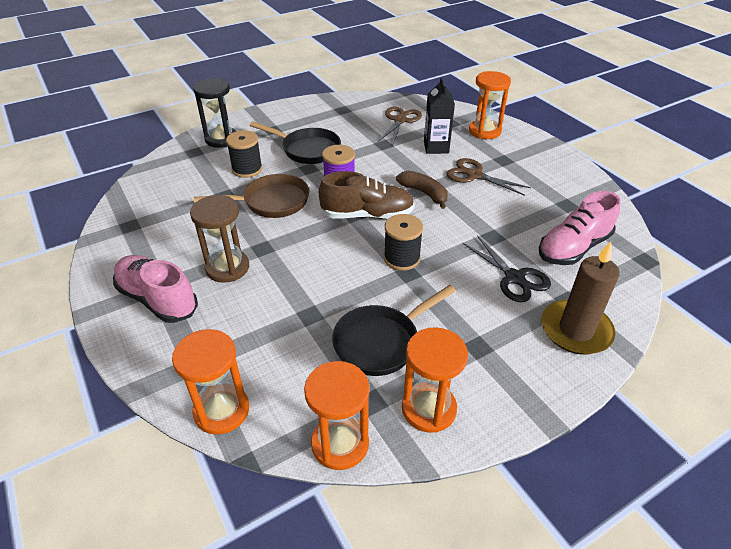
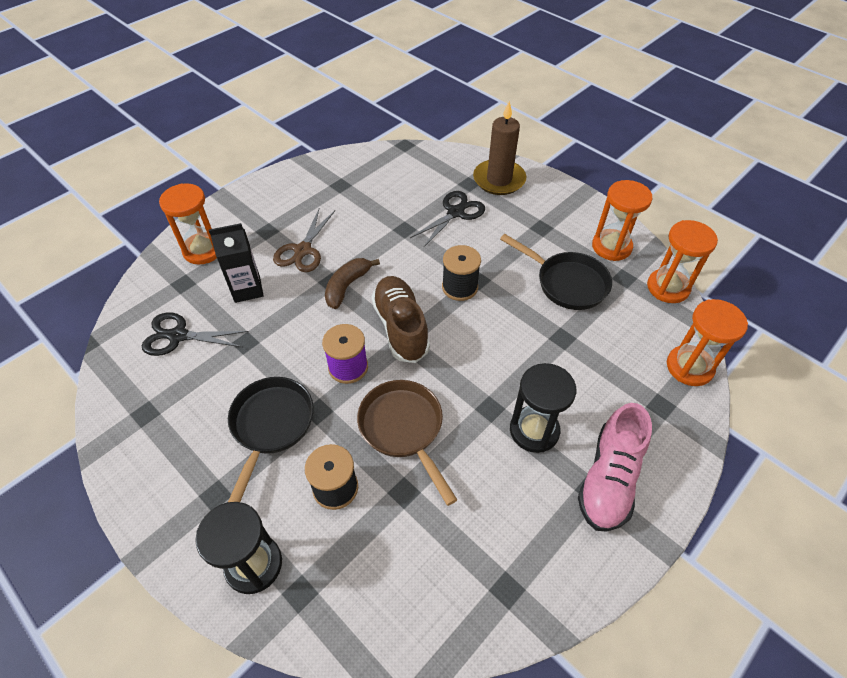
camera: 105 degrees left, 10 degrees up
(227, 268) = (534, 430): brown hourglass -> black hourglass
(400, 120) = (178, 336): brown scissors -> black scissors
(573, 248) = (403, 181): pink shoe -> none

